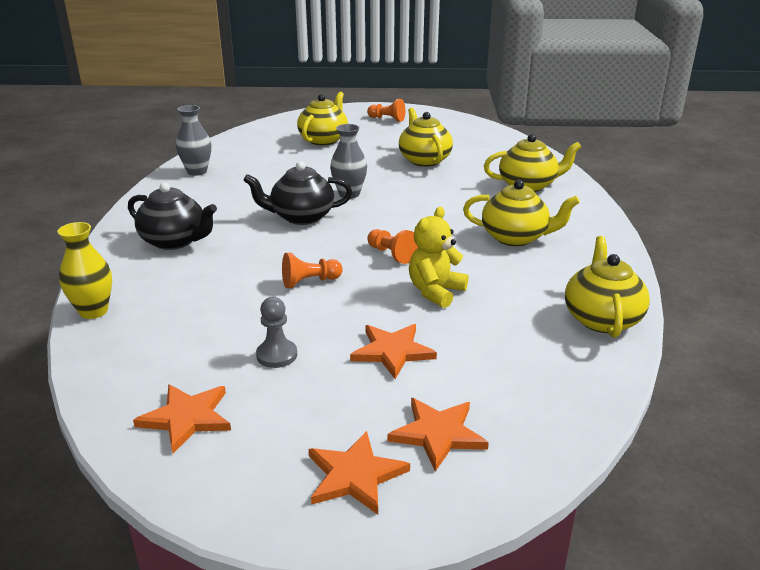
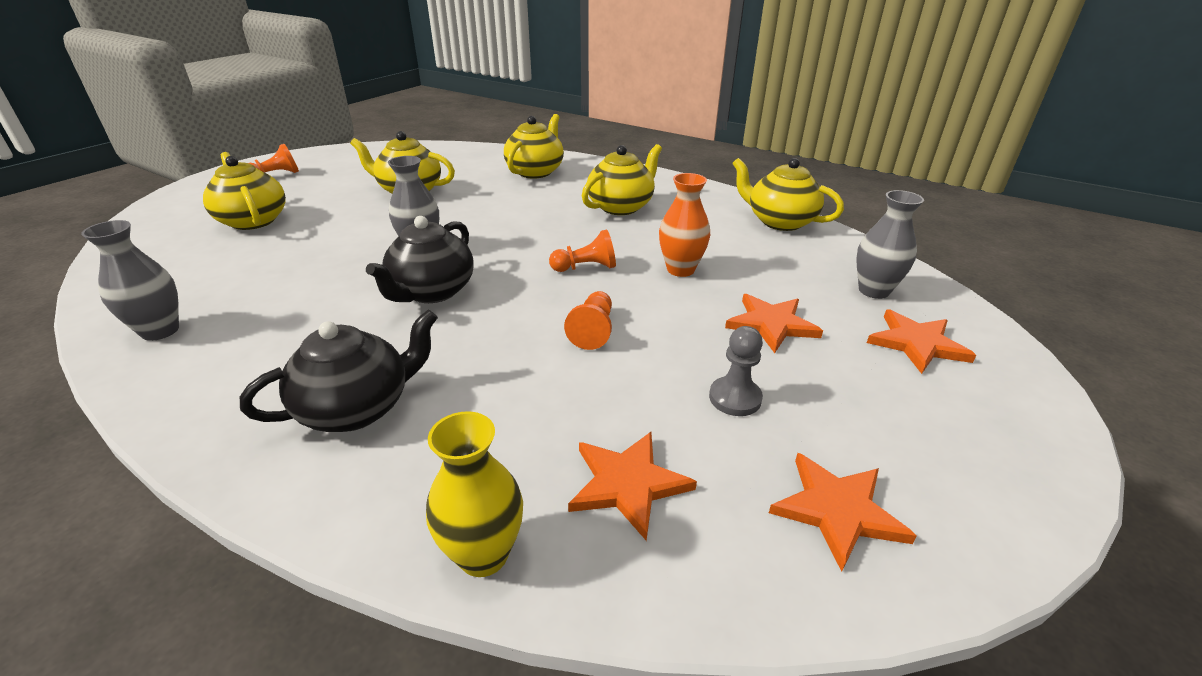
camera: 60 degrees left, 5 degrees up
(355, 475) = (973, 409): orange star -> orange star (627, 484)
(435, 292) = (680, 269): yellow teddy bear -> orange vase
(515, 397) = (873, 291): none -> grey vase

